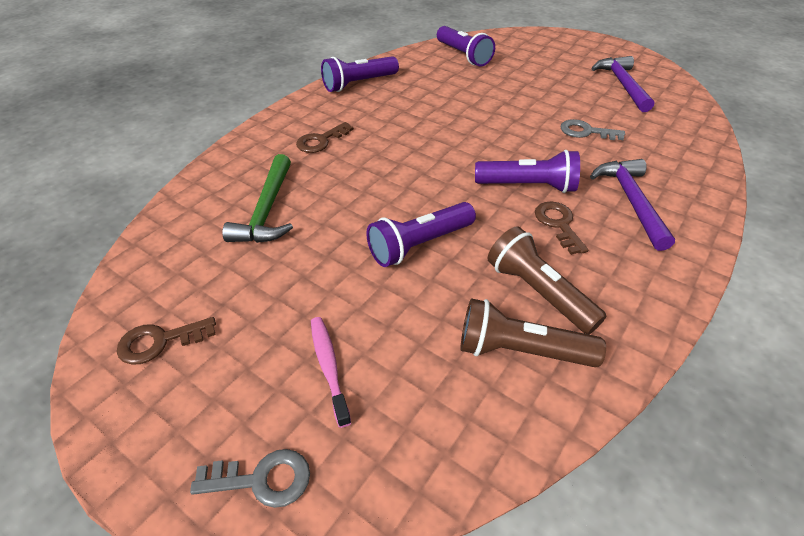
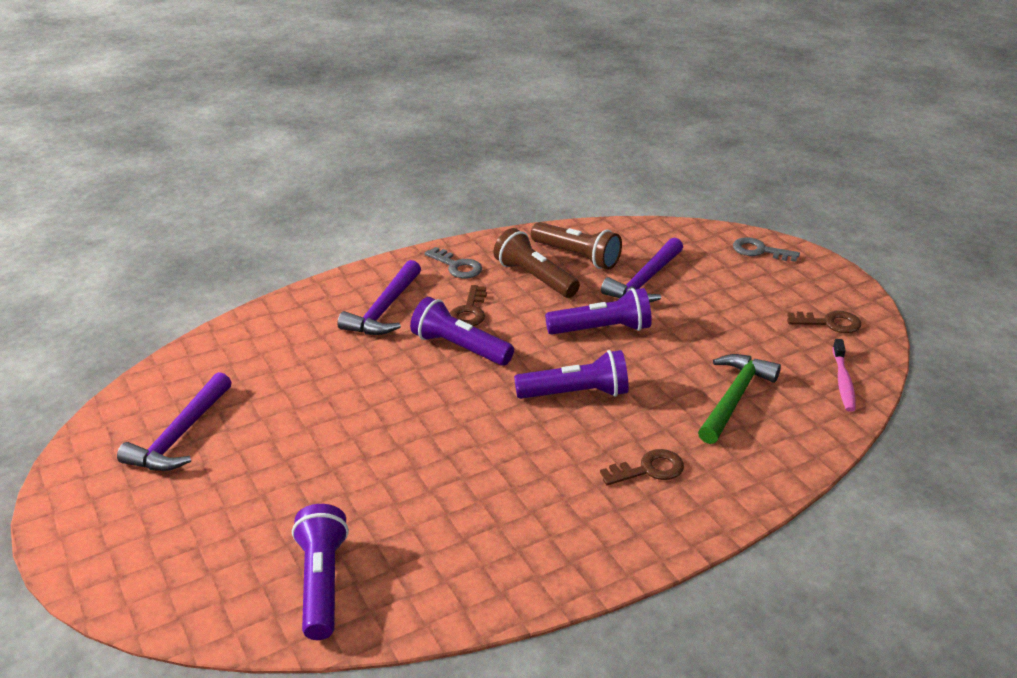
camera: 155 degrees left, 10 degrees down
(329, 367) = (708, 281): pink toothbrush -> pink toothbrush (843, 381)
(359, 84) = (545, 568): purple flashlight -> purple flashlight (576, 394)
(410, 335) = (645, 281): none -> purple hammer
(538, 292) = (535, 278): brown flashlight -> brown flashlight turned 150 degrees clockwise
(586, 132) = (326, 384): grey key -> grey key (457, 266)

